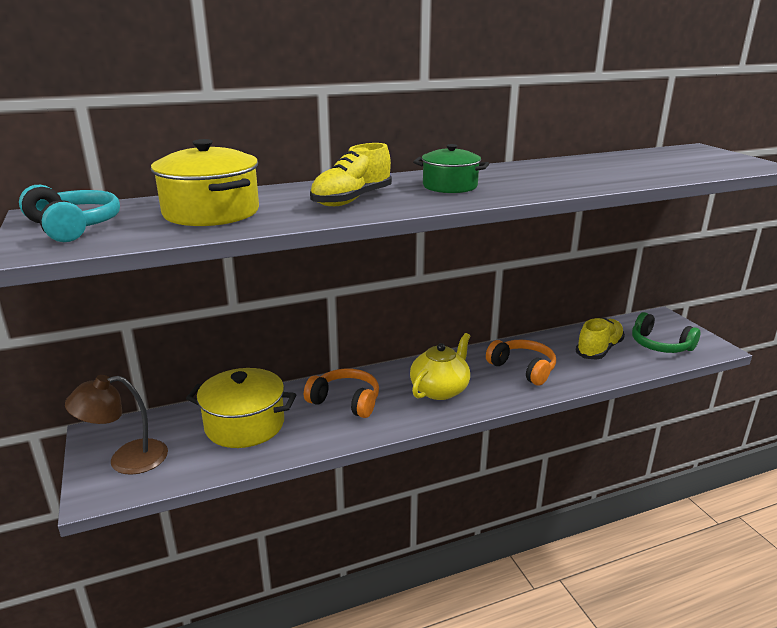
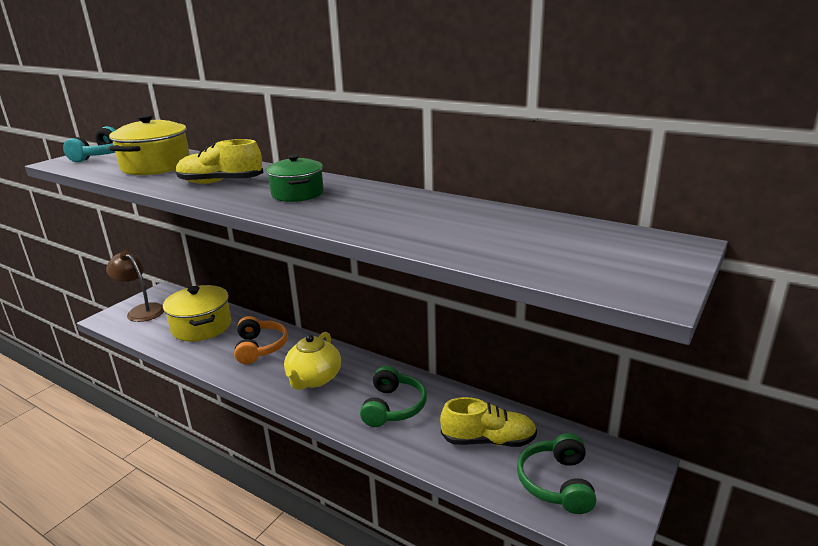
camera: 55 degrees right, 0 degrees up
(440, 390) = (314, 379): yellow teapot -> yellow teapot turned 105 degrees clockwise
(523, 369) = (393, 407): orange headphones -> green headphones

